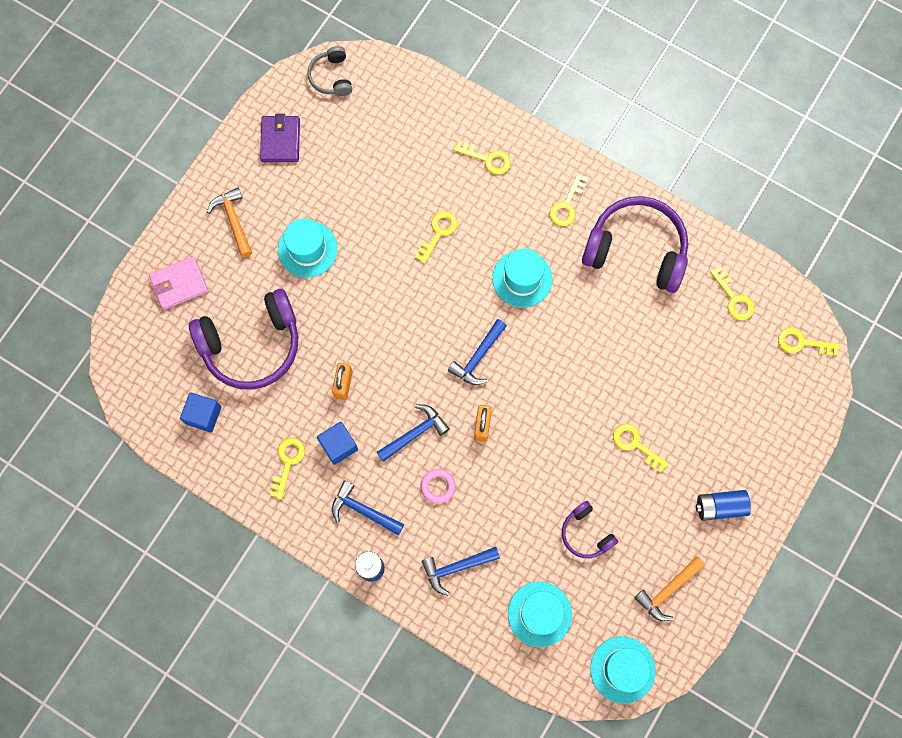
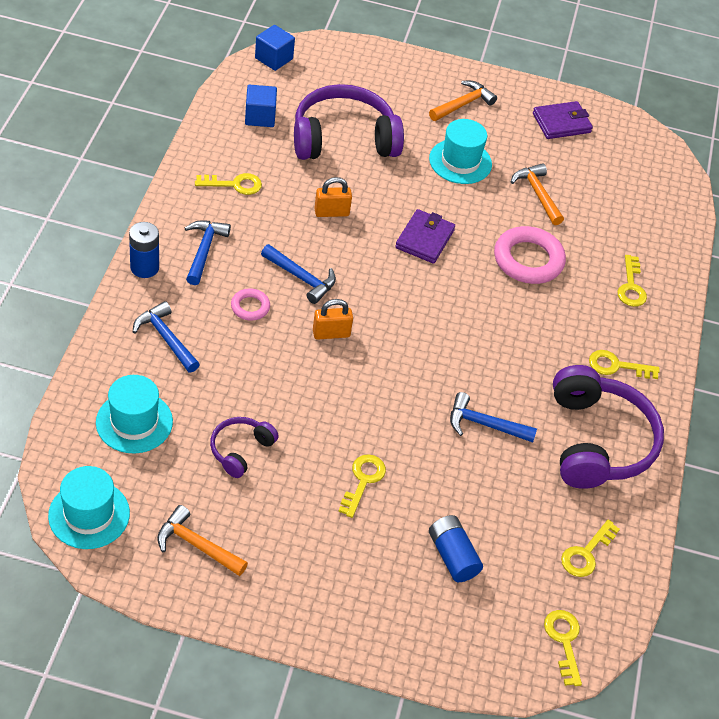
camera: 65 degrees right, 25 degrees down
(179, 284) = (382, 78): pink wallet -> none
(252, 345) = (343, 138): purple headphones -> purple headphones turned 120 degrees clockwise
(331, 77) = (648, 148): grey headphones -> none
(338, 445) = (266, 220): blue cube -> blue cube (274, 58)
(364, 196) = (537, 194): none -> orange hammer
(394, 312) = (424, 239): none -> purple wallet
(438, 233) = (528, 260): yellow key -> pink ring
(478, 357) = (406, 317): blue hammer -> blue hammer (484, 424)
(522, 279) = (512, 340): turquoise hat -> none
(720, 506) = (318, 583): blue battery -> blue battery (452, 556)

